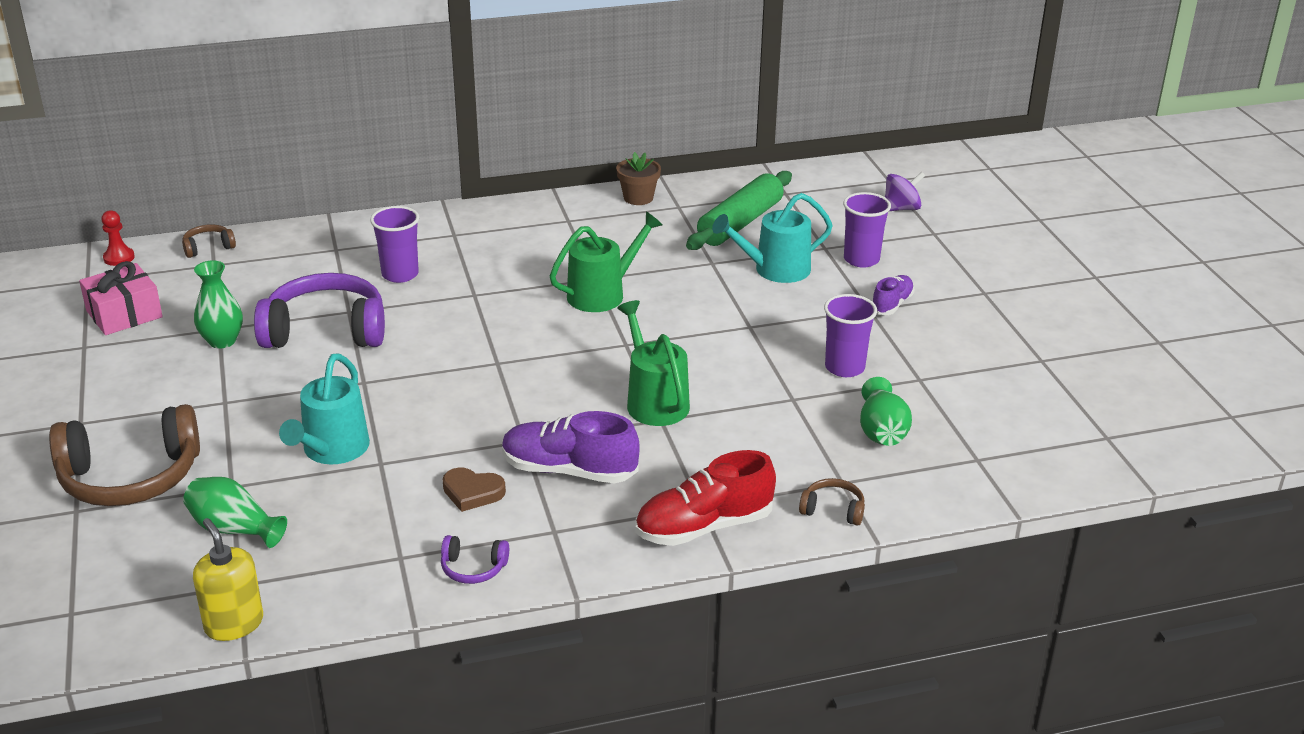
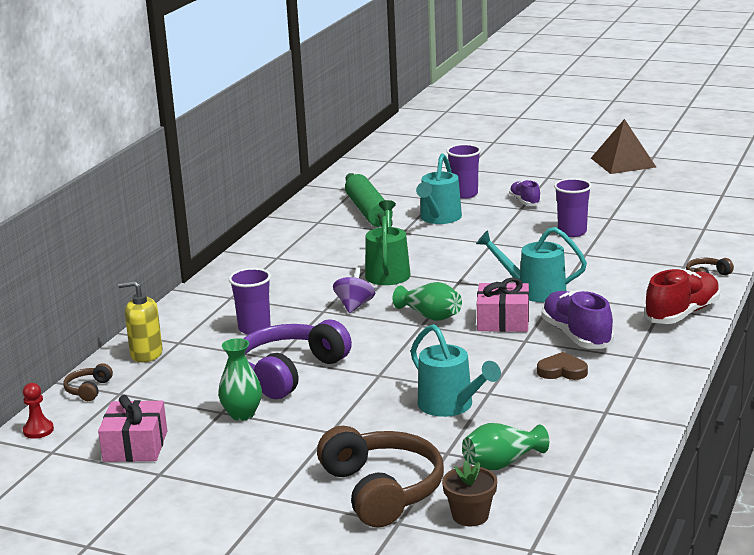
camera: 50 degrees left, 10 degrees down
(130, 477) = (382, 490): brown headphones -> brown headphones turned 45 degrees counterclockwise
(234, 624) = (615, 487): yellow soap dispenser -> yellow soap dispenser (146, 354)
(472, 492) = (562, 371): brown heart -> brown heart turned 135 degrees counterclockwise
(473, 568) = (645, 391): purple headphones -> none
(558, 409) = (503, 321): none -> pink gift
(569, 470) = (576, 335): purple shoe -> purple shoe turned 105 degrees clockwise
(638, 198) = (285, 230): brown flower pot -> brown flower pot (470, 516)
(654, 401) = (534, 291): green watering can -> turquoise watering can
(703, 527) = (682, 313): red shoe -> red shoe turned 150 degrees counterclockwise
(882, 431) = (648, 242): green vase -> green vase (430, 316)
(901, 208) = (425, 168): purple spinning top -> purple spinning top (354, 306)
(1107, 327) = (623, 162): none -> brown pyramid

